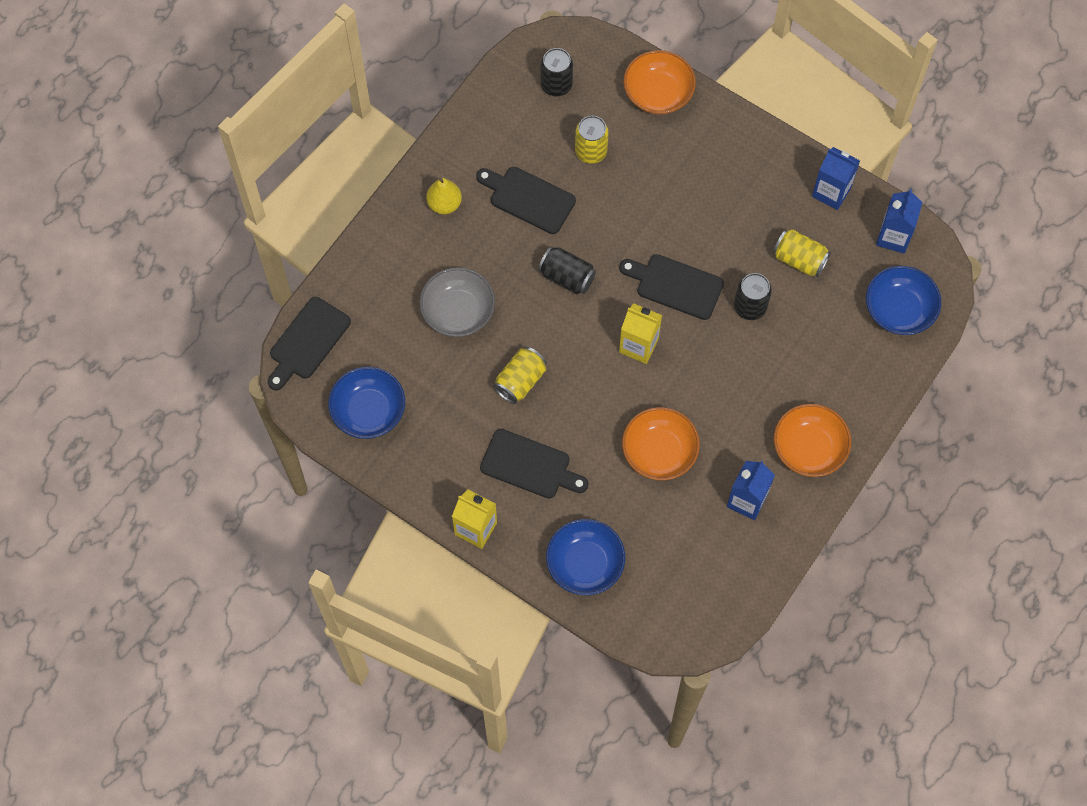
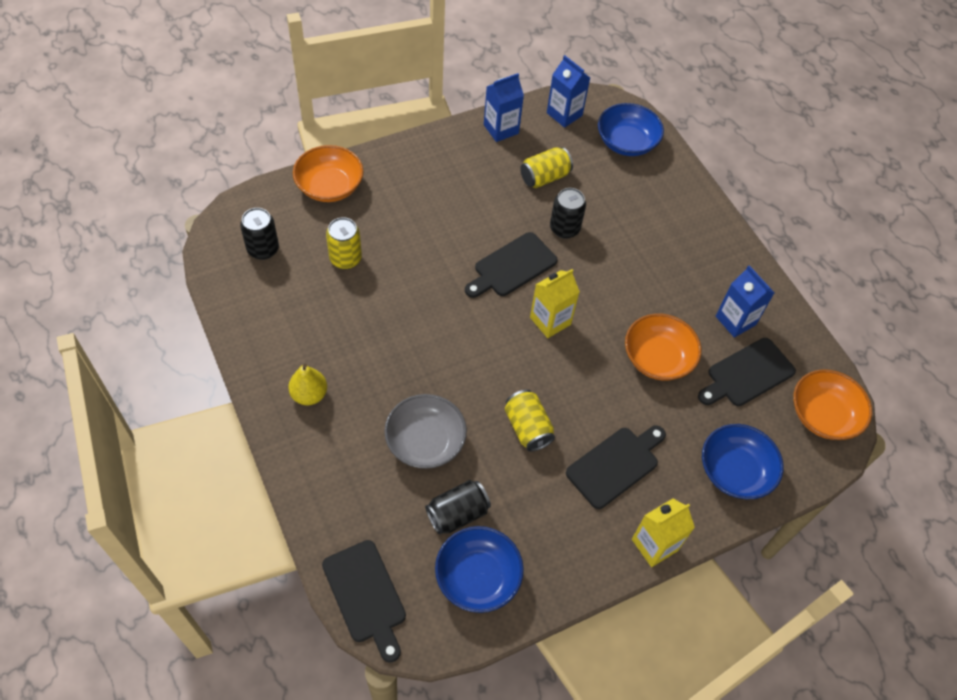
camera: 65 degrees left, 10 degrees down
(528, 198) = (354, 326): black cutting board -> black cutting board (747, 374)
(567, 277) = (451, 338): black can -> black can (457, 513)
(809, 448) = (711, 256): orange bowl -> orange bowl (823, 415)

